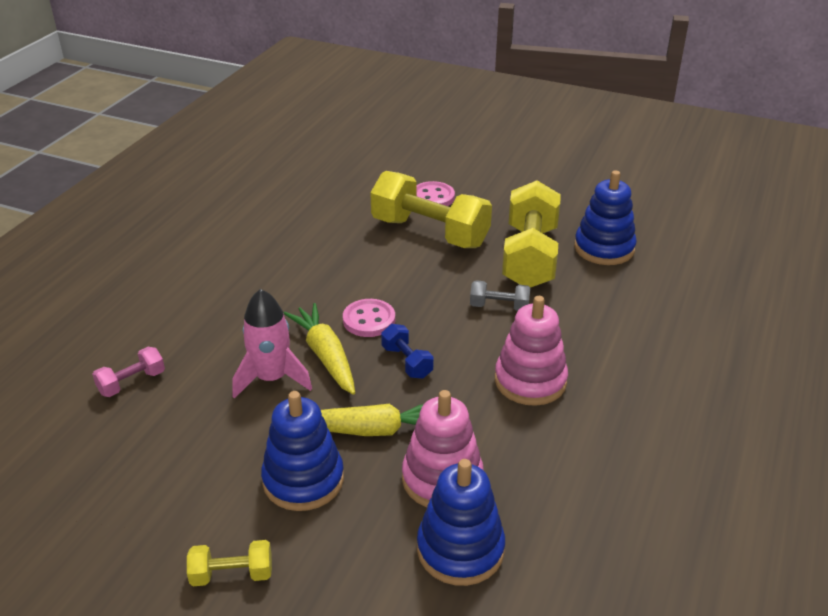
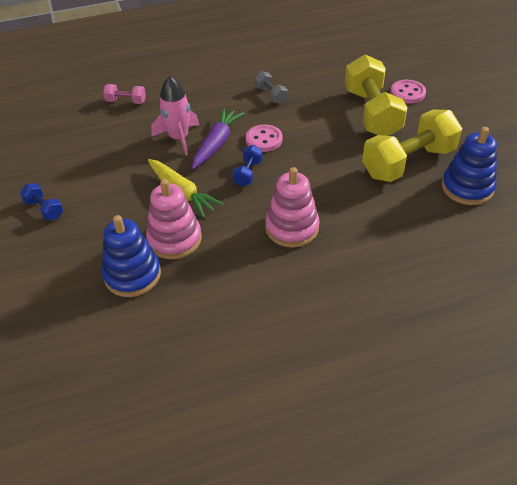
camera: 50 degrees right, 10 degrees up
(232, 574) = (44, 209): yellow dumbbell -> blue dumbbell
(303, 480) = (123, 193): blue stacking toy -> none
(325, 356) = (217, 144): yellow carrot -> purple carrot
(499, 307) = (342, 178): grey dumbbell -> grey dumbbell (271, 95)

